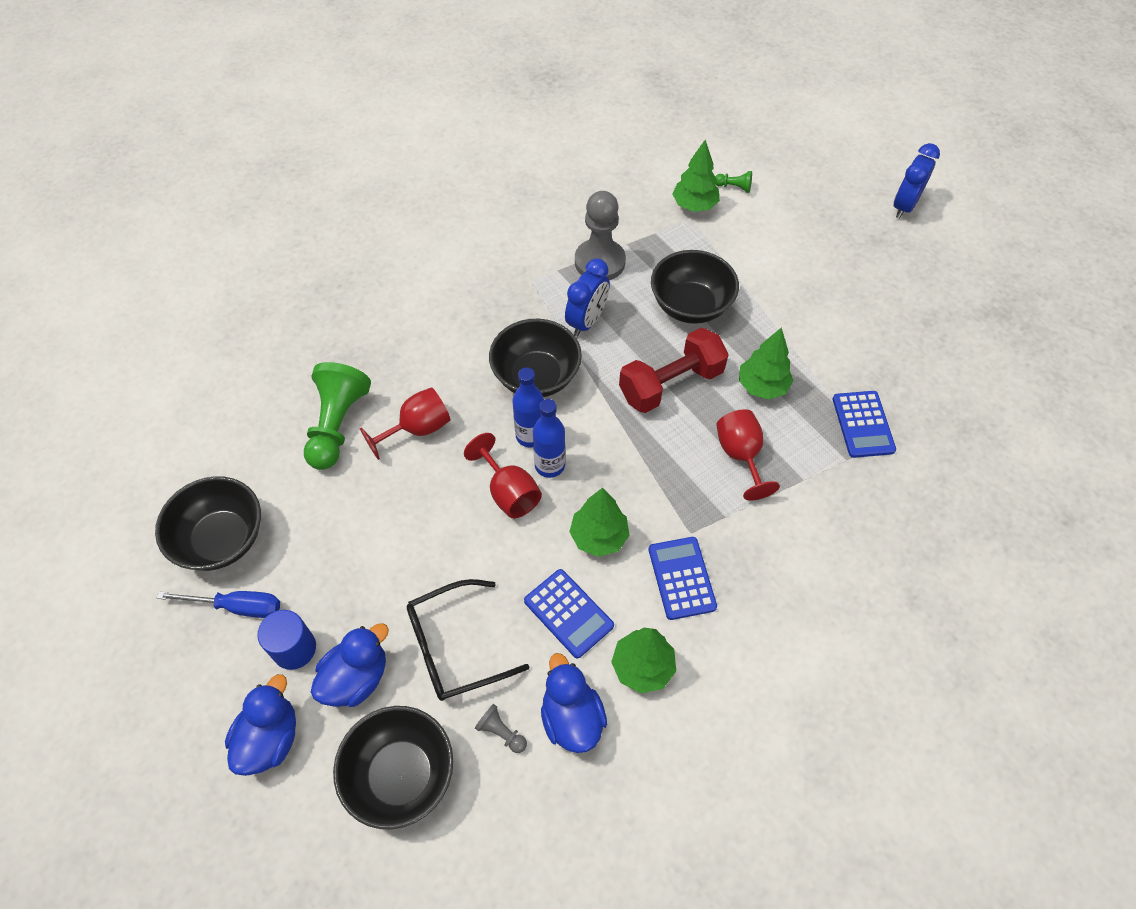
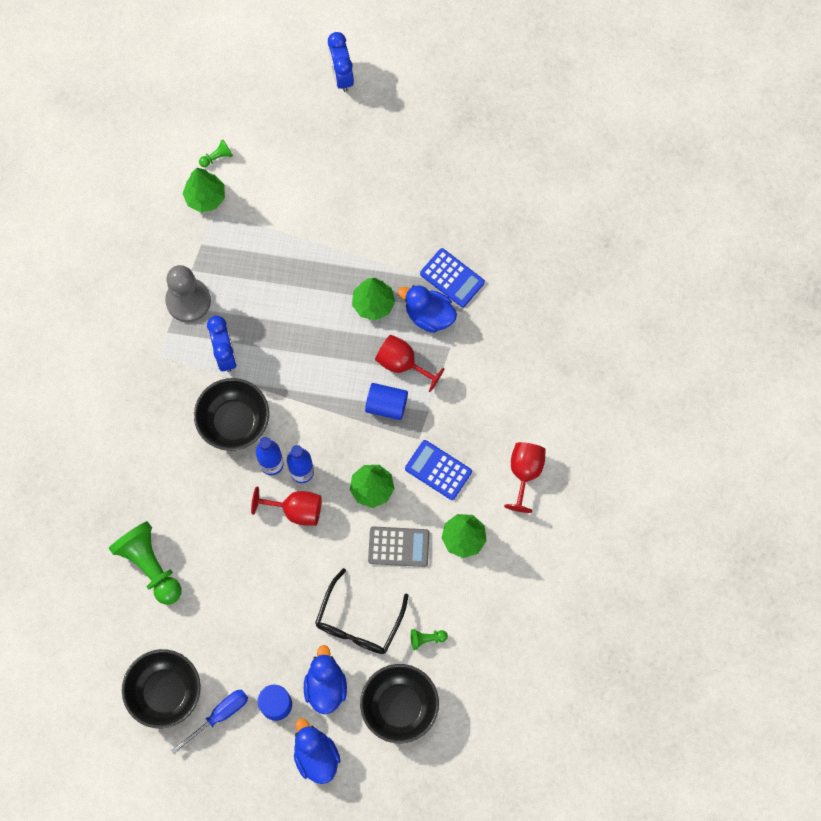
camera: 45 degrees left, 15 degrees up
(418, 429) = (201, 522): red goblet -> red goblet (525, 472)
(501, 732) = (426, 639): grey pawn -> green pawn
(568, 613) = (398, 547): blue calculator -> grey calculator
(571, 718) = (453, 598): blue duck -> blue duck (429, 315)
(671, 384) = (319, 352): red dumbbell -> none
(688, 477) = (386, 405): none -> blue cylinder
(690, 305) = (278, 282): black bowl -> none

